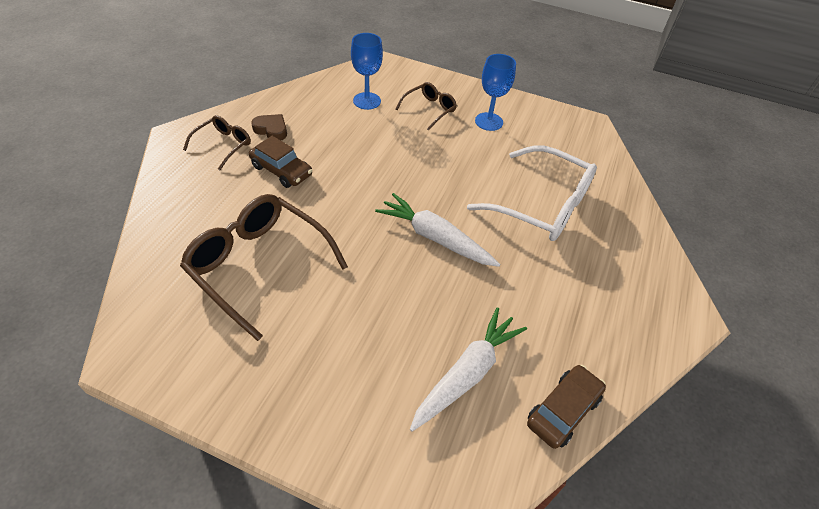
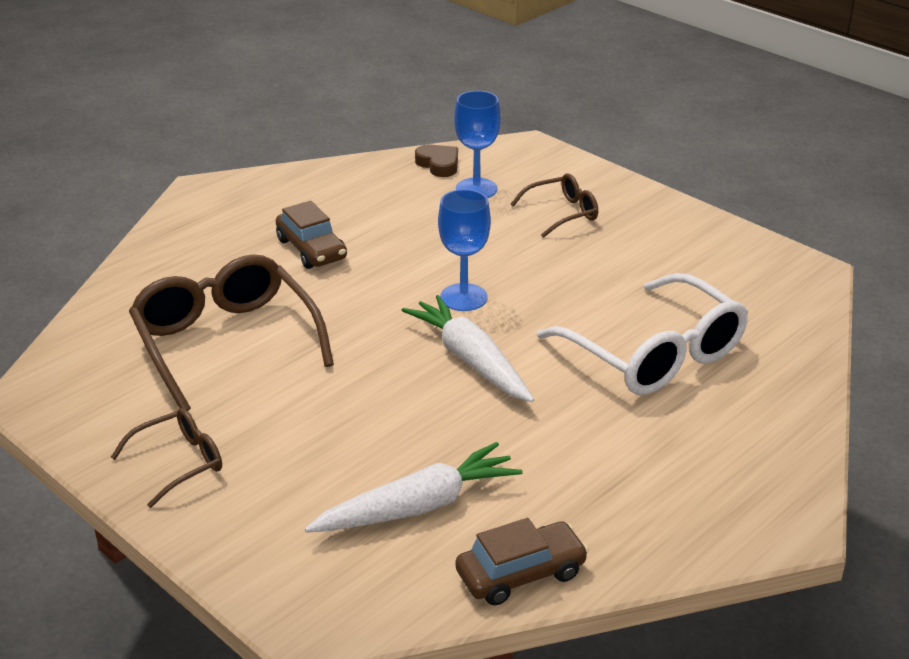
camera: 25 degrees right, 15 degrees down
(223, 145) = (254, 209): brown glasses -> brown glasses (179, 463)
(271, 130) = (325, 202): brown heart -> brown heart (438, 164)
(489, 121) = (644, 242): blue goblet -> blue goblet (463, 297)

